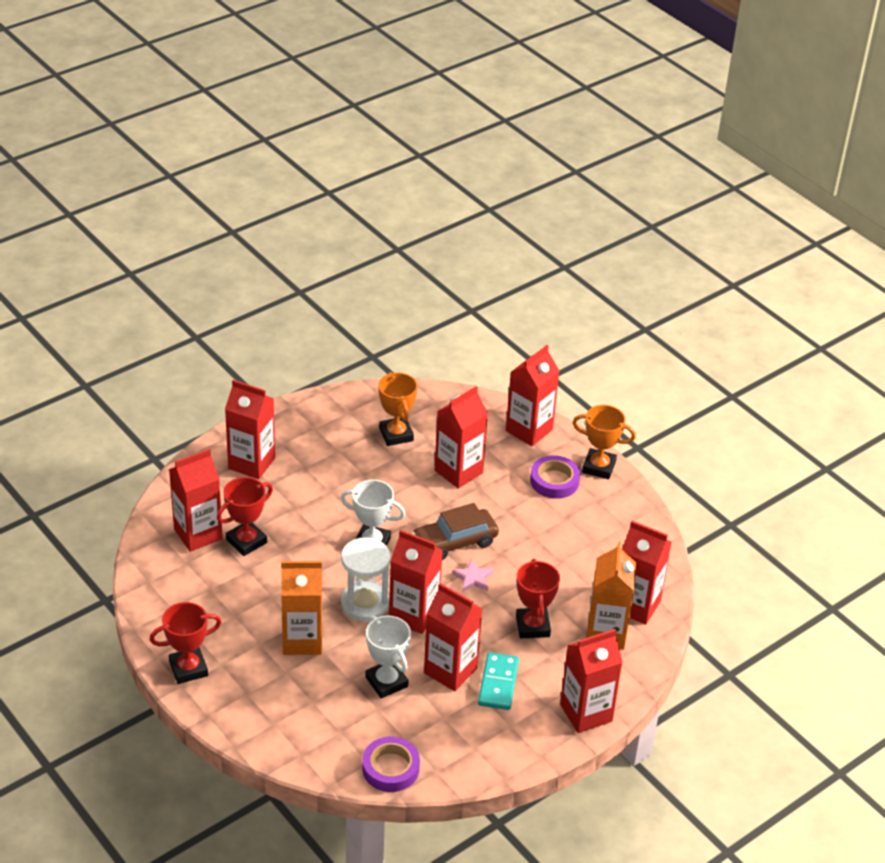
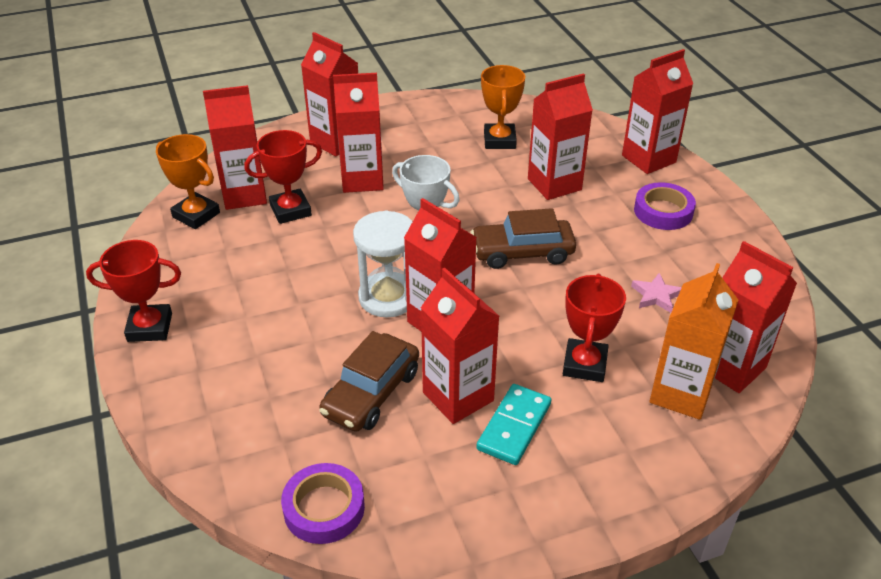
camera: 20 degrees right, 0 degrees up
(302, 640) = (295, 323): orange carton -> none
(386, 682) = (371, 393): white trophy -> brown car
(473, 578) = (529, 295): pink star -> pink star (656, 296)
(586, 713) = (623, 494): red carton -> red carton (362, 180)
(599, 467) = (721, 206): orange trophy -> orange trophy (196, 215)

